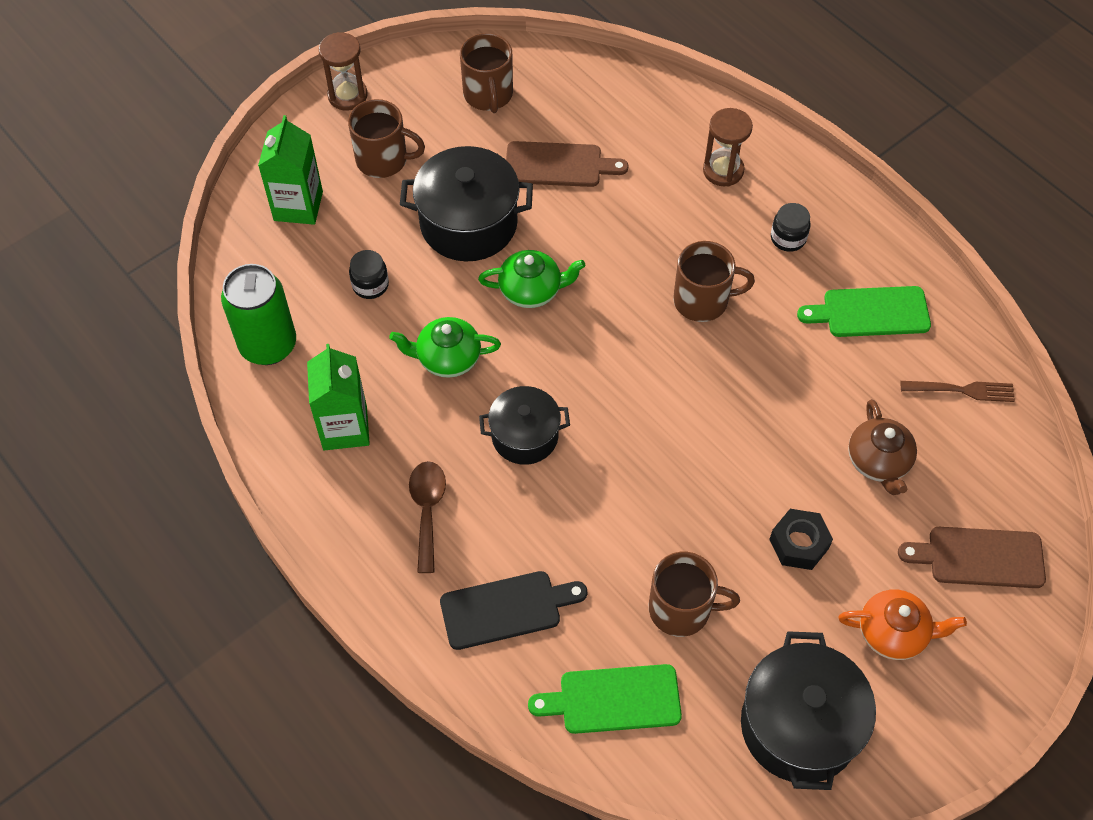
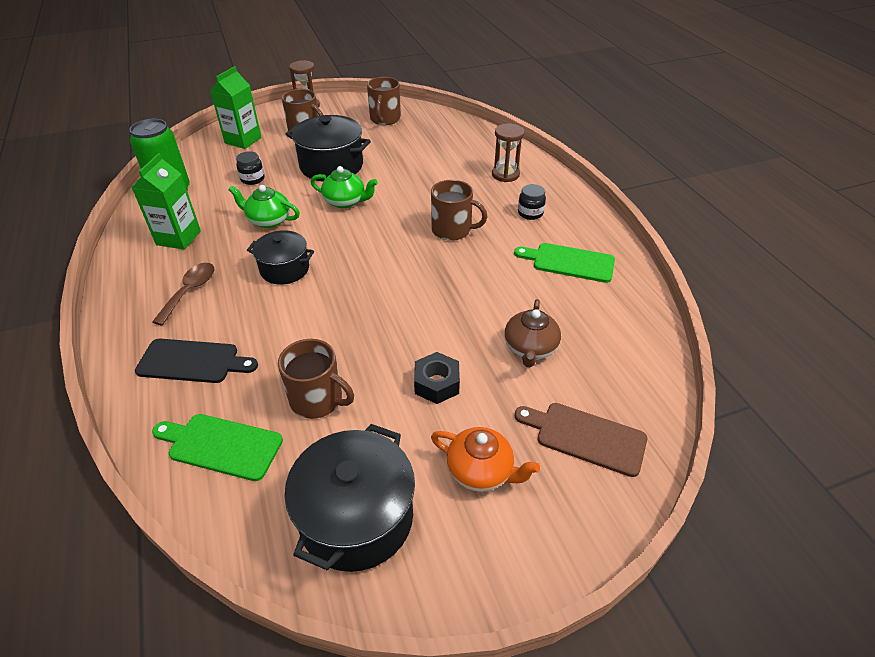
camera: 20 degrees right, 15 degrees down
(558, 165) = (404, 153): brown cutting board -> none
(961, 390) = (619, 322): brown fork -> none

